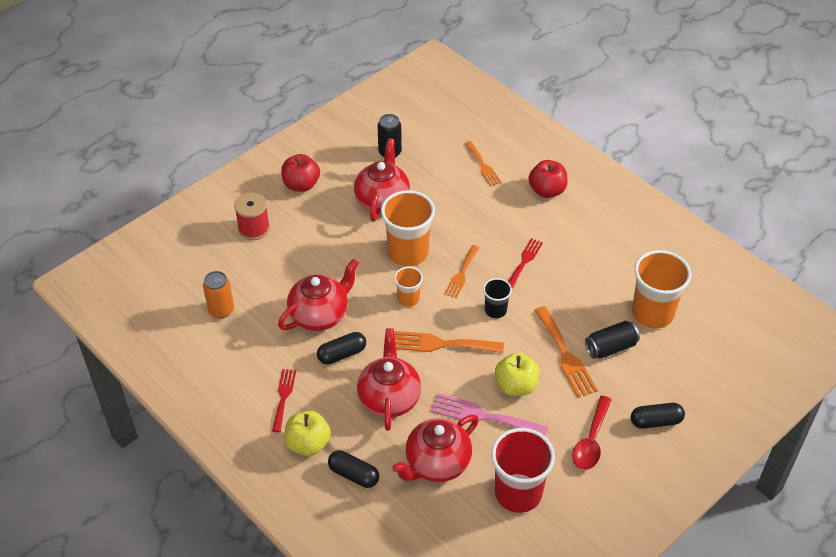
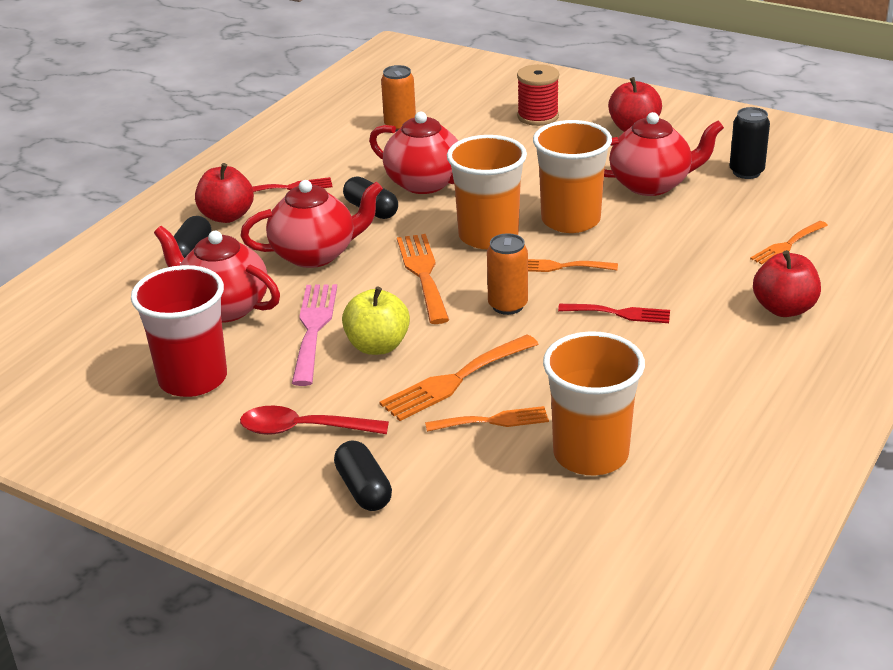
camera: 75 degrees right, 15 degrees down
(308, 444) = (227, 216): yellow apple -> red apple
(408, 299) = (488, 236): orange cup -> orange cup, size x1.92
(495, 310) = (507, 305): black cup -> orange can
(610, 347) = (493, 421): black can -> orange fork

